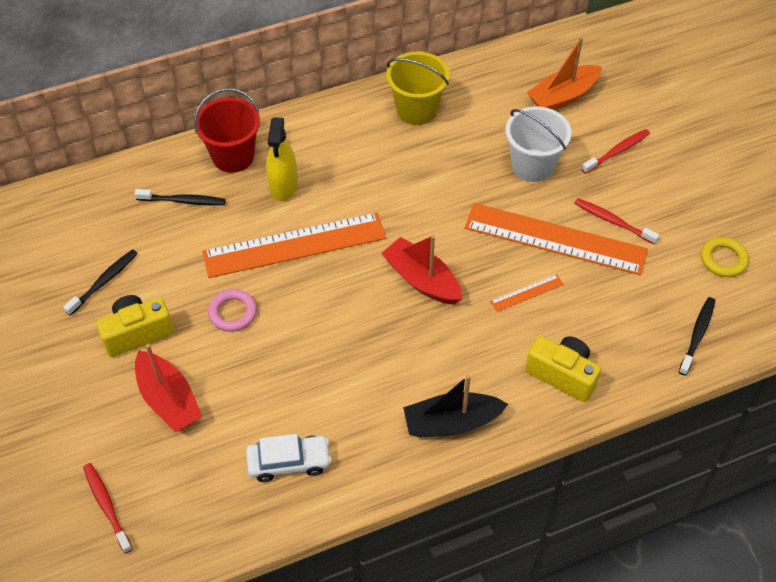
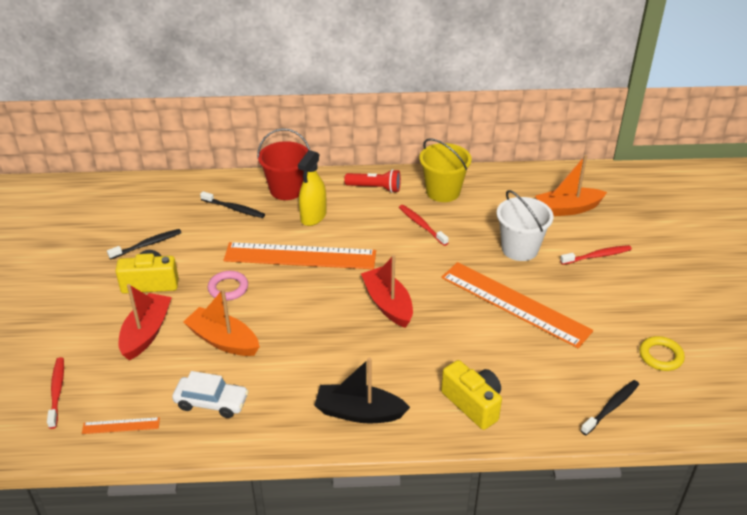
camera: 20 degrees right, 15 degrees down
(168, 399) = (146, 333): red boat -> red boat turned 150 degrees counterclockwise
(262, 382) = (223, 340): none -> orange boat
(336, 125) = (375, 188): none -> red flashlight
(527, 293) = (471, 335): orange ruler -> orange ruler (121, 425)
(613, 221) = (571, 303): red toothbrush -> red toothbrush (421, 225)

